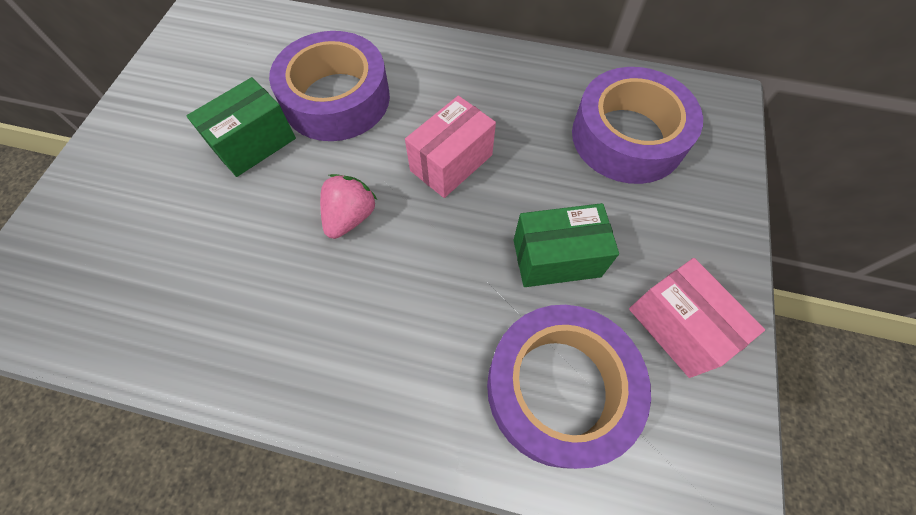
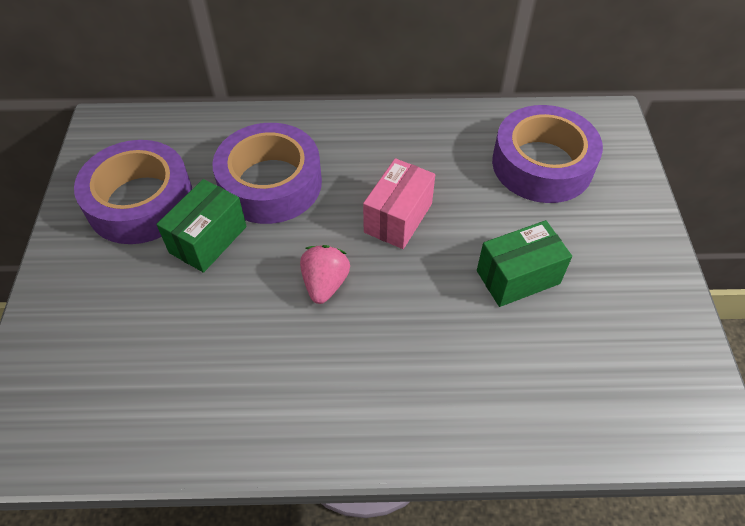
camera: 15 degrees left, 10 degrees down
(559, 388) = (557, 380): purple tape -> purple tape (140, 202)
(677, 327) = (634, 308): pink box -> none

